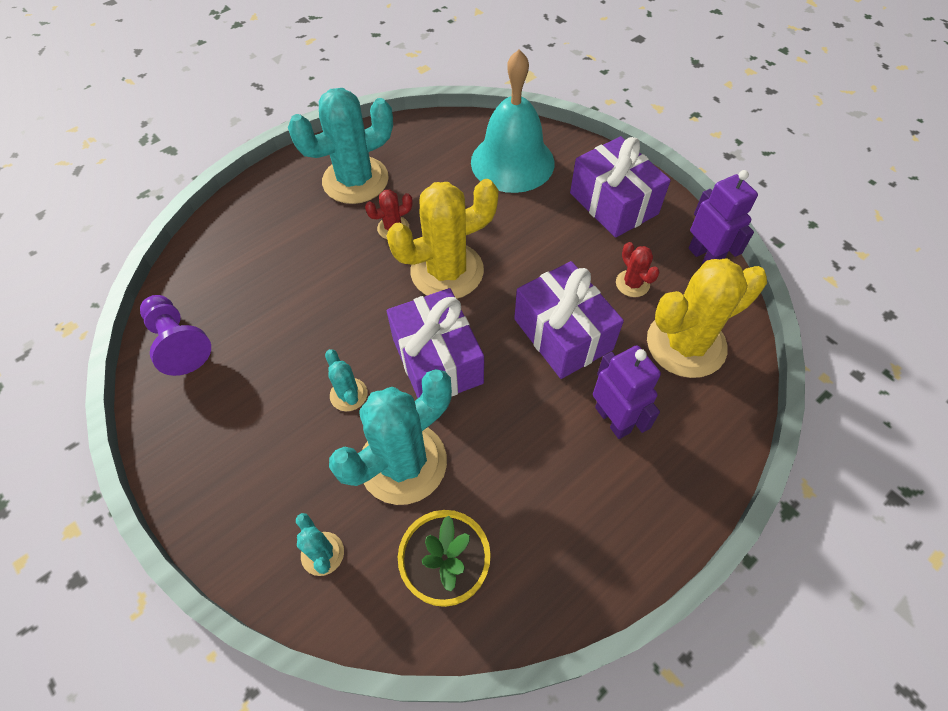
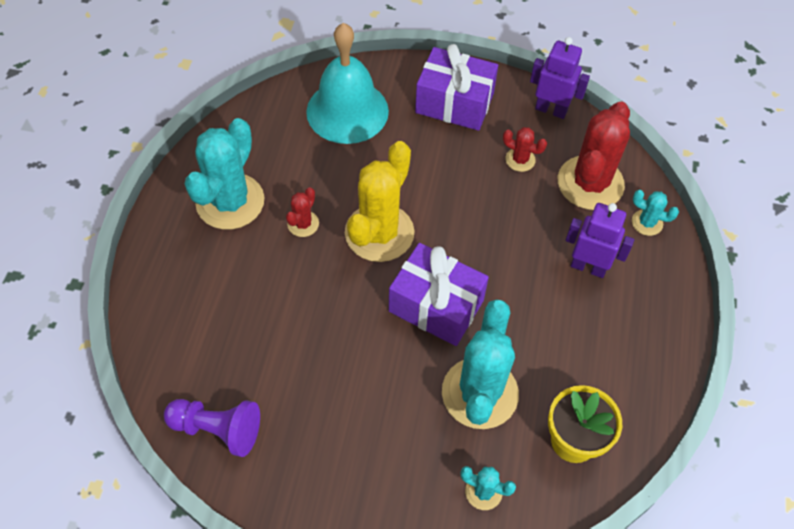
camera: 40 degrees left, 0 degrees up
(348, 394) = (395, 374): turquoise cactus -> turquoise cactus (647, 223)
(563, 334) = (505, 228): purple gift -> none
(686, 344) = (590, 183): yellow cactus -> red cactus

